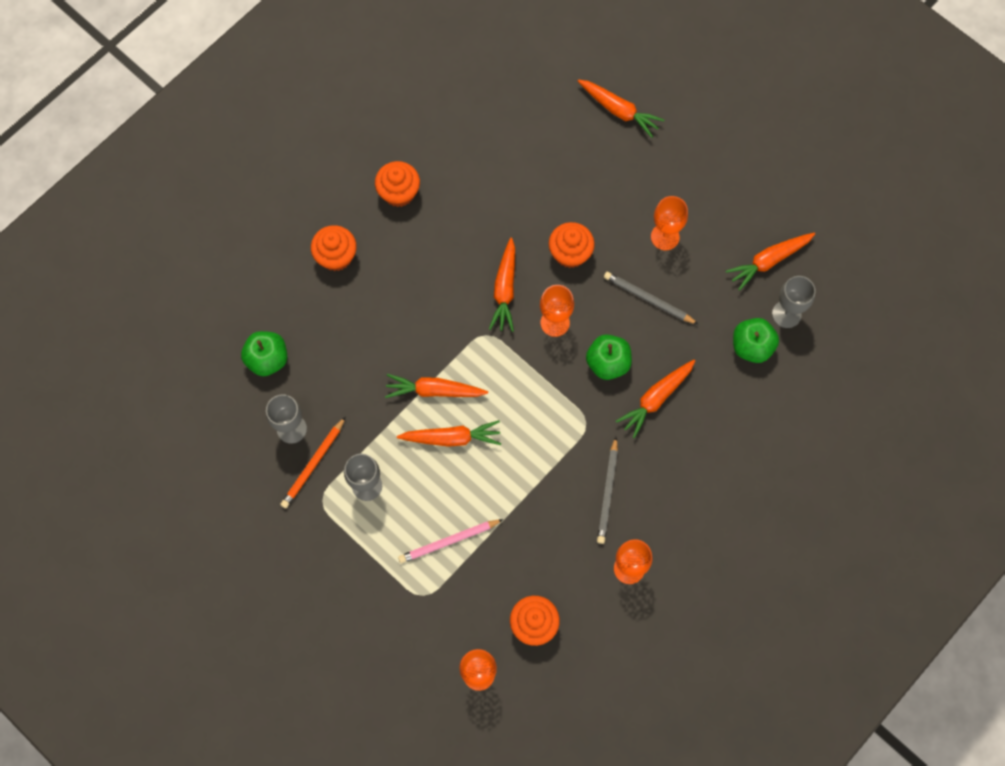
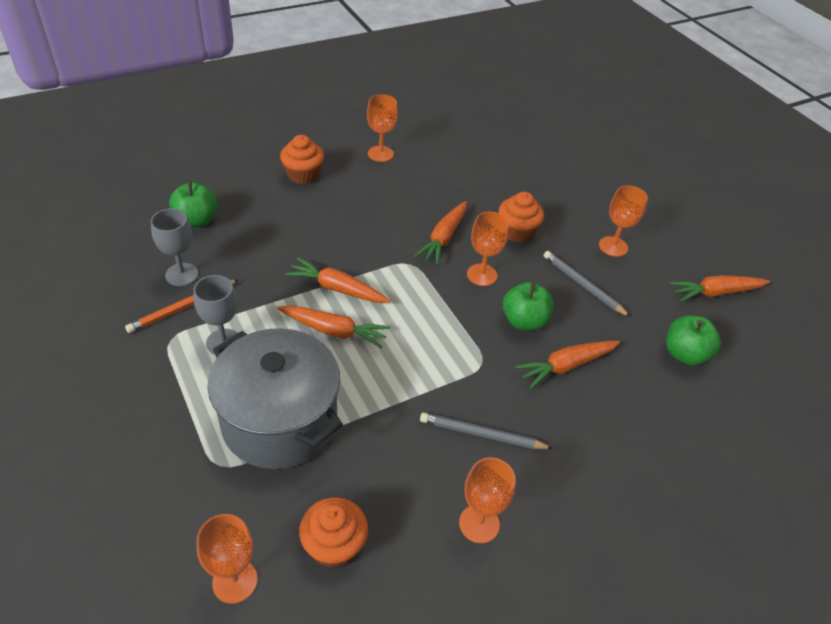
camera: 15 degrees right, 25 degrees down
(399, 192) = (380, 154): orange cupcake -> orange goblet
(449, 541) = (279, 421): pink pencil -> grey pot
(607, 492) = (482, 434): grey pencil -> grey pencil turned 75 degrees clockwise
(619, 110) = (595, 159): orange carrot -> none
(786, 314) = (728, 339): grey goblet -> none

